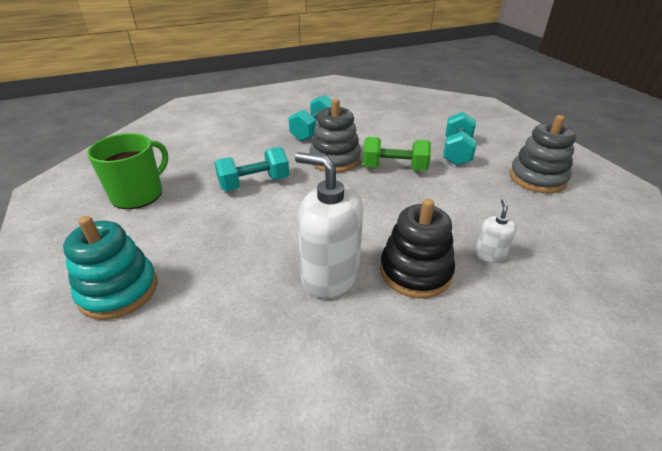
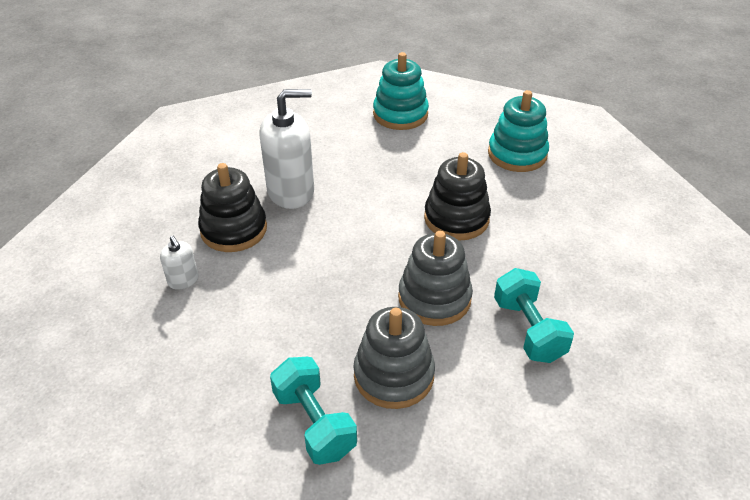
camera: 135 degrees right, 5 degrees up
(138, 194) = (517, 154): green mug -> turquoise stacking toy
(254, 183) = (456, 218): turquoise dumbbell -> black stacking toy
(394, 168) = (358, 331): green dumbbell -> none
(537, 178) = (176, 437): grey stacking toy -> grey stacking toy (393, 375)

